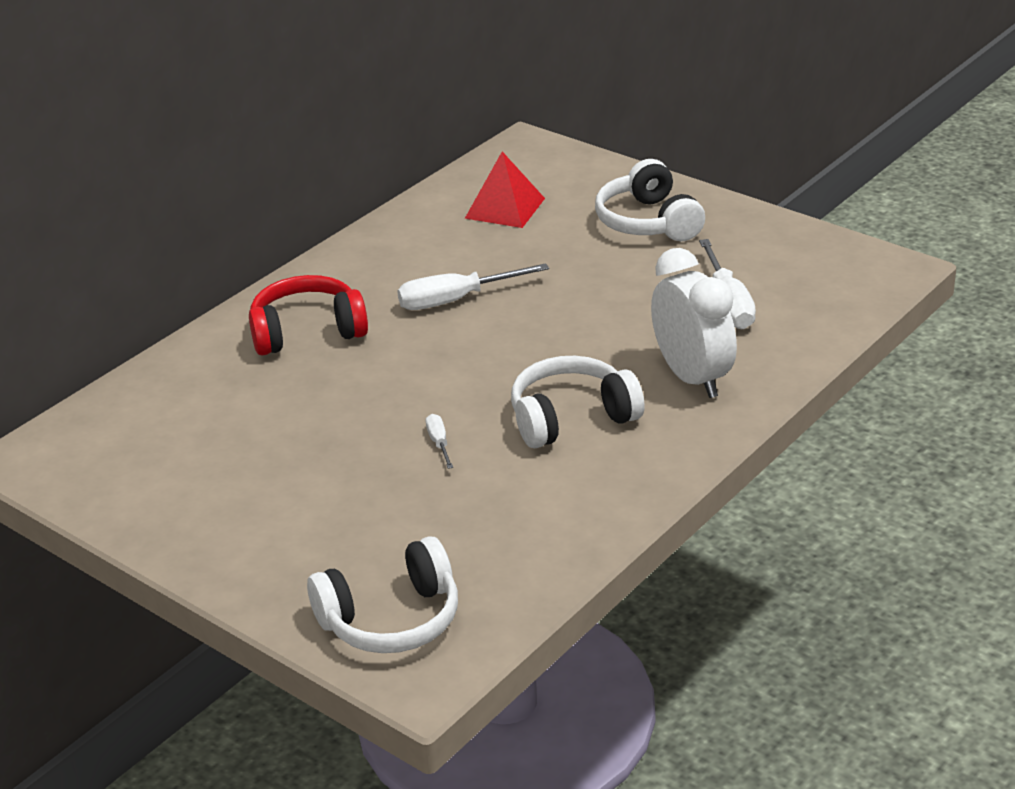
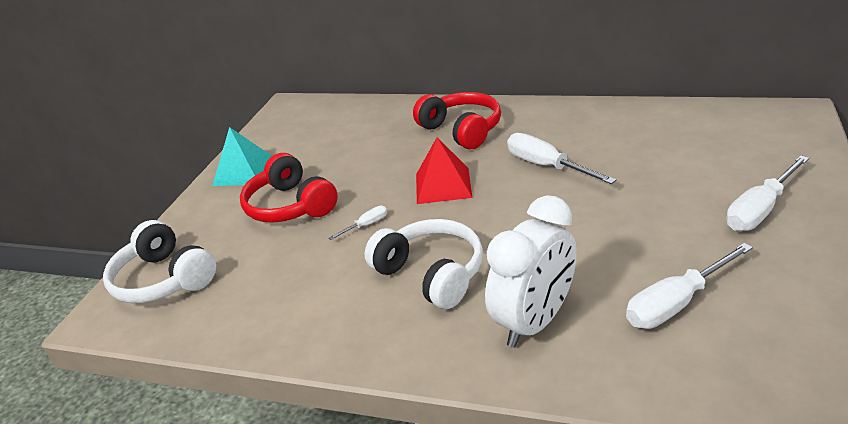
camera: 70 degrees right, 0 degrees up
(187, 525) = (244, 171): none -> turquoise pyramid
(331, 494) = (290, 206): none -> red headphones
(505, 208) = (693, 139): red pyramid -> red pyramid (443, 185)
(648, 222) = (760, 210): white headphones -> white screwdriver

